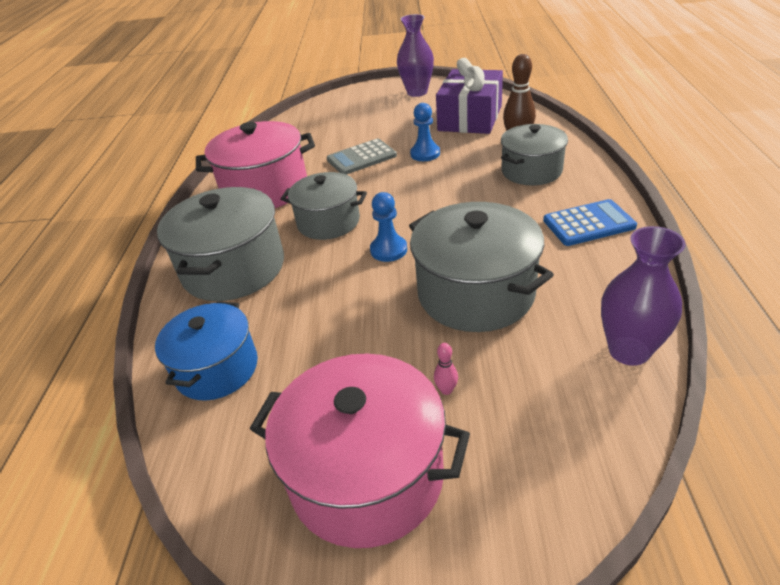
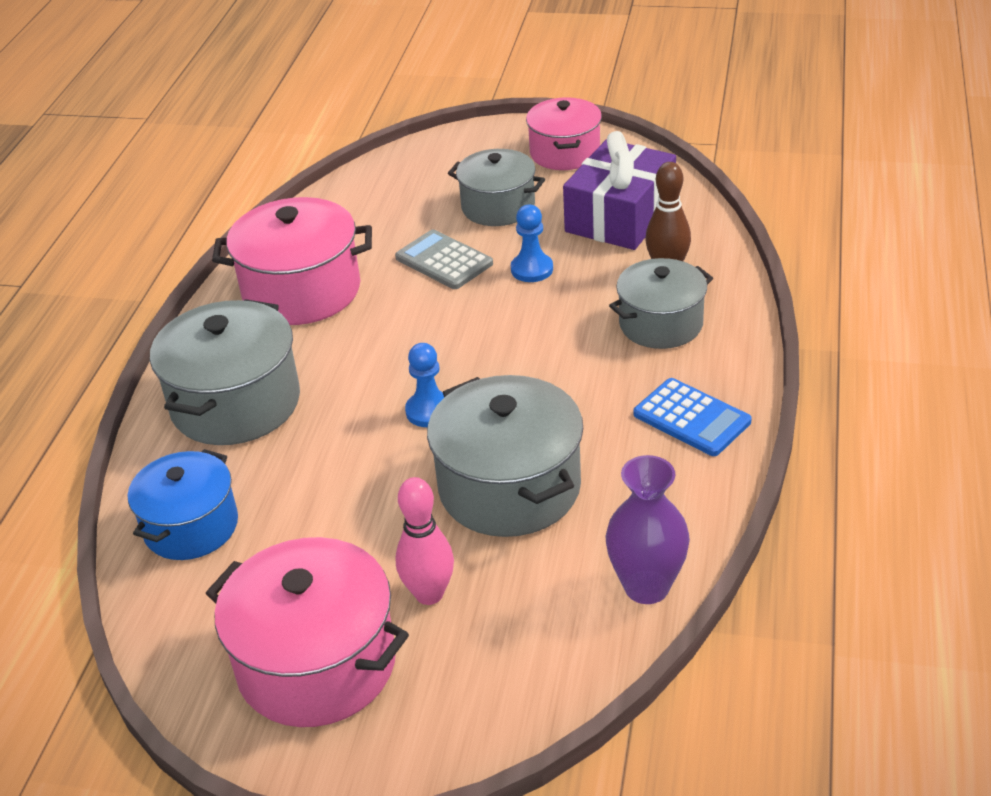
camera: 10 degrees right, 0 degrees up
(328, 222) = (368, 357): grey pot -> grey pot (498, 207)
(361, 158) = (444, 261): grey calculator -> grey calculator turned 60 degrees clockwise
(417, 92) = (565, 153): purple vase -> pink pot
(446, 390) = (429, 594): pink bowling pin -> pink bowling pin, size x2.13
(588, 223) = (691, 418): blue calculator -> blue calculator turned 45 degrees clockwise

